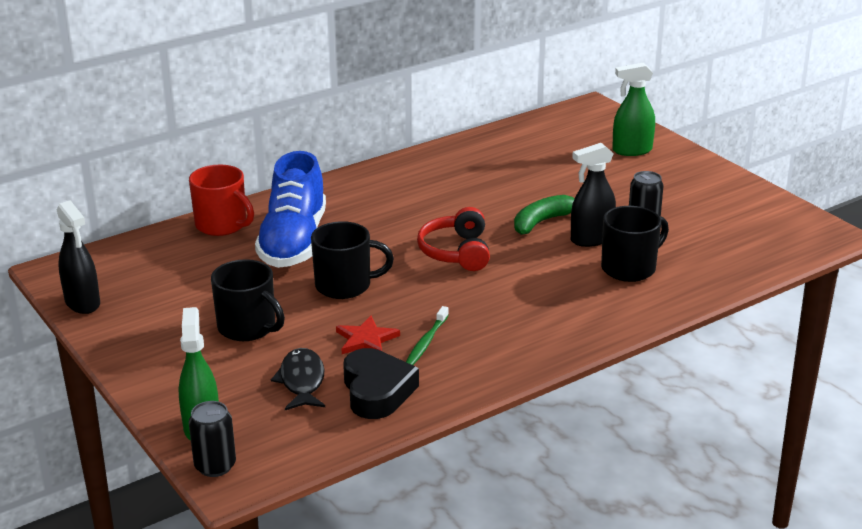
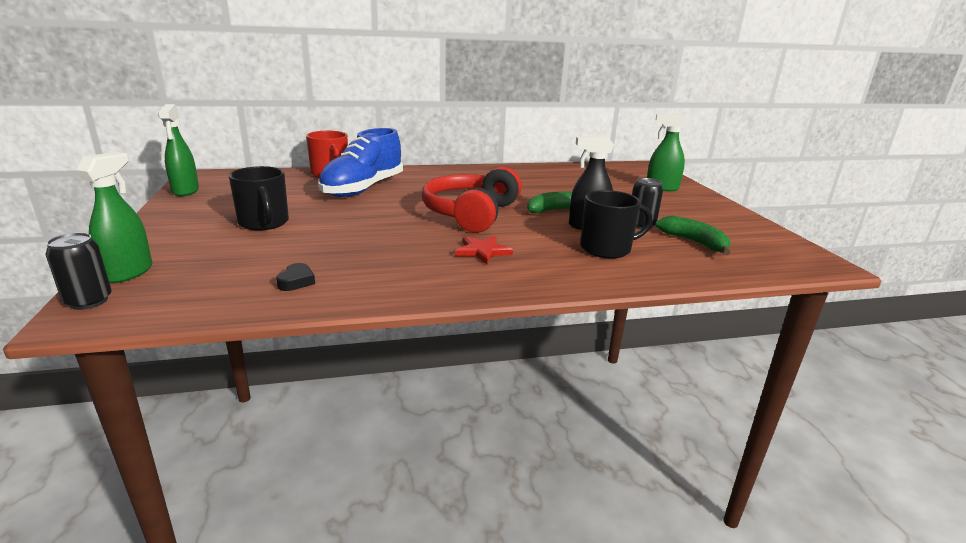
camera: 20 degrees right, 5 degrees down
(83, 303) = (185, 191): black spray bottle -> green spray bottle
(302, 381) = (250, 261): black fish -> none
(345, 286) = (365, 215): black mug -> none
(366, 339) = (336, 247): red star -> red star (482, 251)
(377, 391) = (296, 281): black heart -> black heart, size x0.48
(426, 342) = (380, 259): green toothbrush -> none
(456, 252) = (471, 213): red headphones -> red headphones, size x1.51
(706, 236) = (694, 242): none -> green banana

